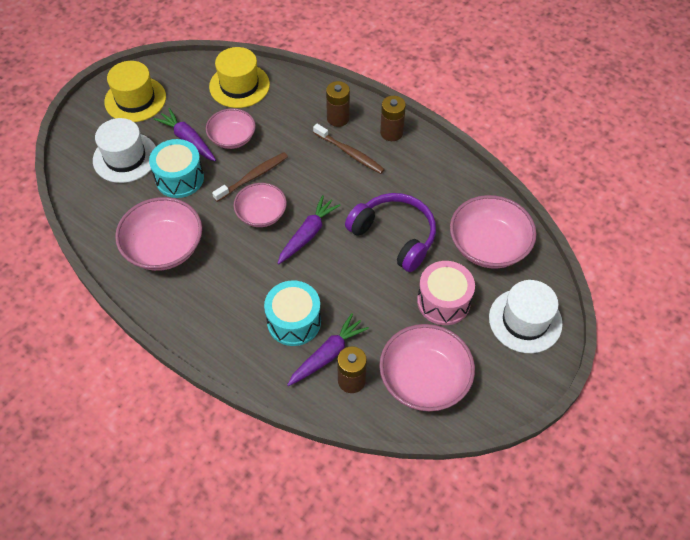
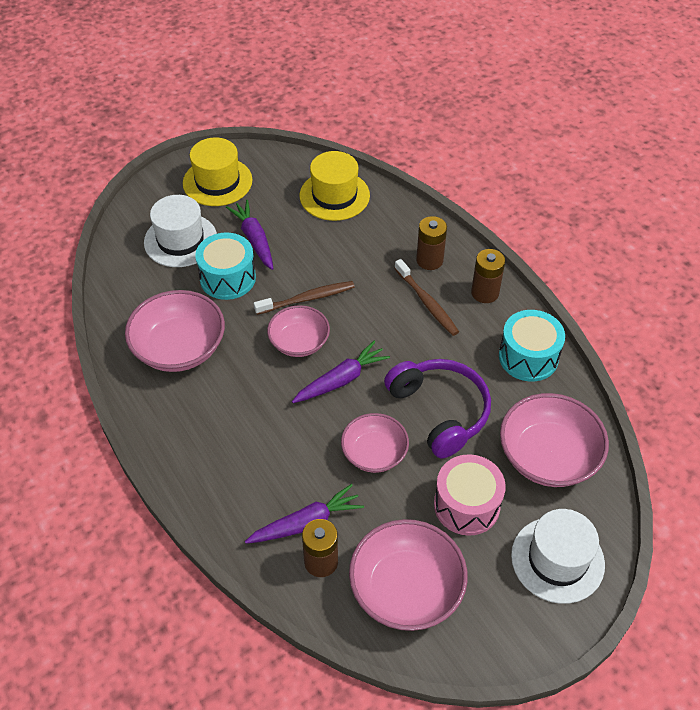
camera: 20 degrees right, 5 degrees down
(232, 138) = (302, 250): pink bowl -> pink bowl (374, 453)
(294, 321) = (284, 473): turquoise drum -> turquoise drum (528, 357)

